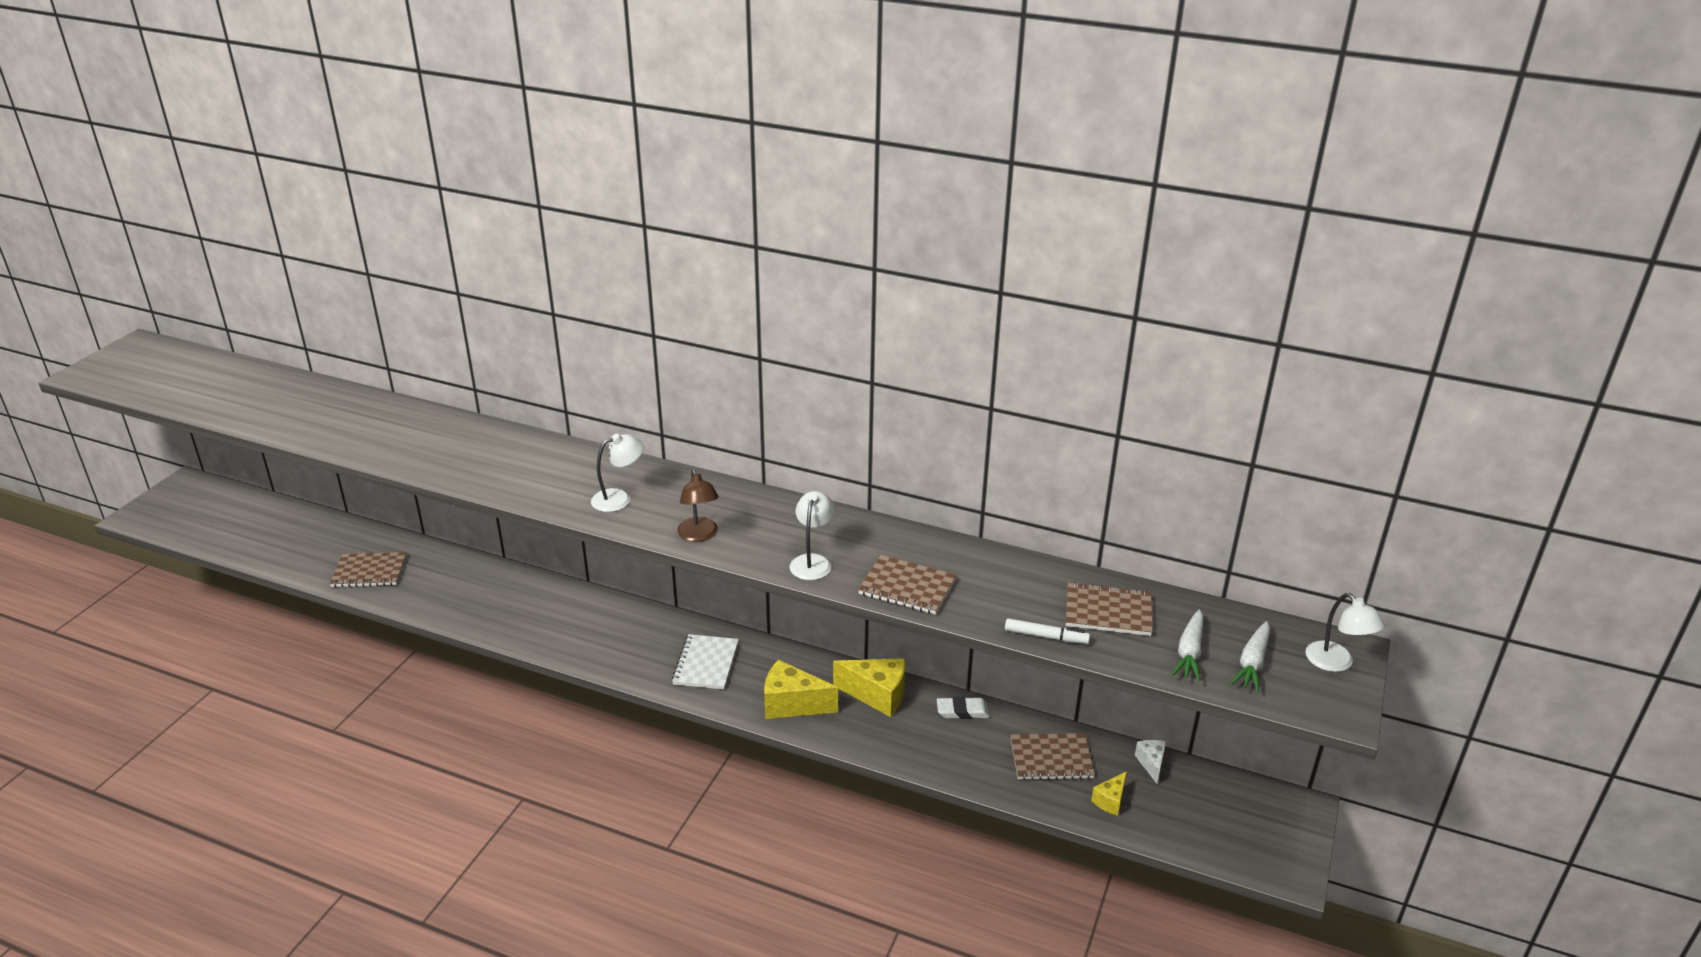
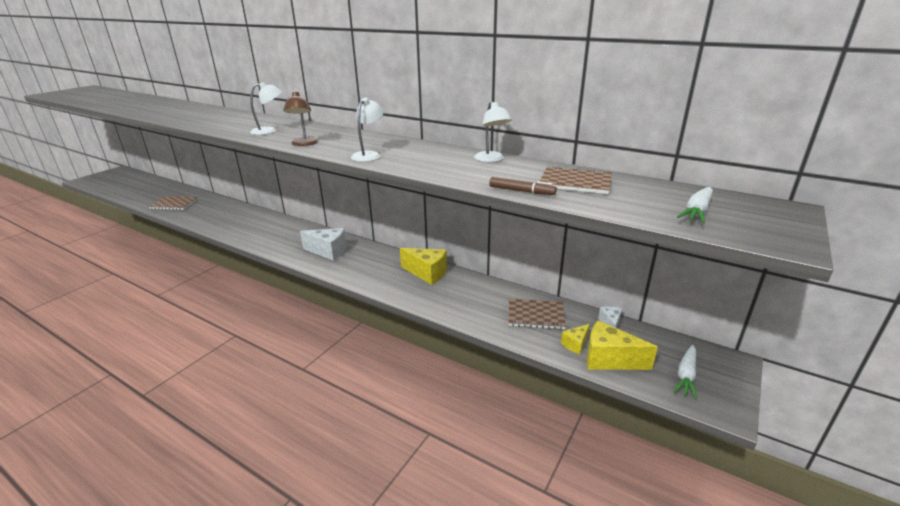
camera: 10 degrees right, 5 degrees down
(706, 663) = (328, 251): white notebook -> white cheese
(792, 704) = (371, 274): yellow cheese -> yellow cheese (609, 359)
(907, 587) = (427, 167): brown notebook -> none
(962, 711) = (481, 285): white eraser -> none
(1046, 636) = (521, 191): white marker -> brown marker
(1189, 652) = (640, 204): white carrot -> white carrot (686, 376)
(1336, 663) = (776, 215): white lamp -> white lamp (491, 159)

